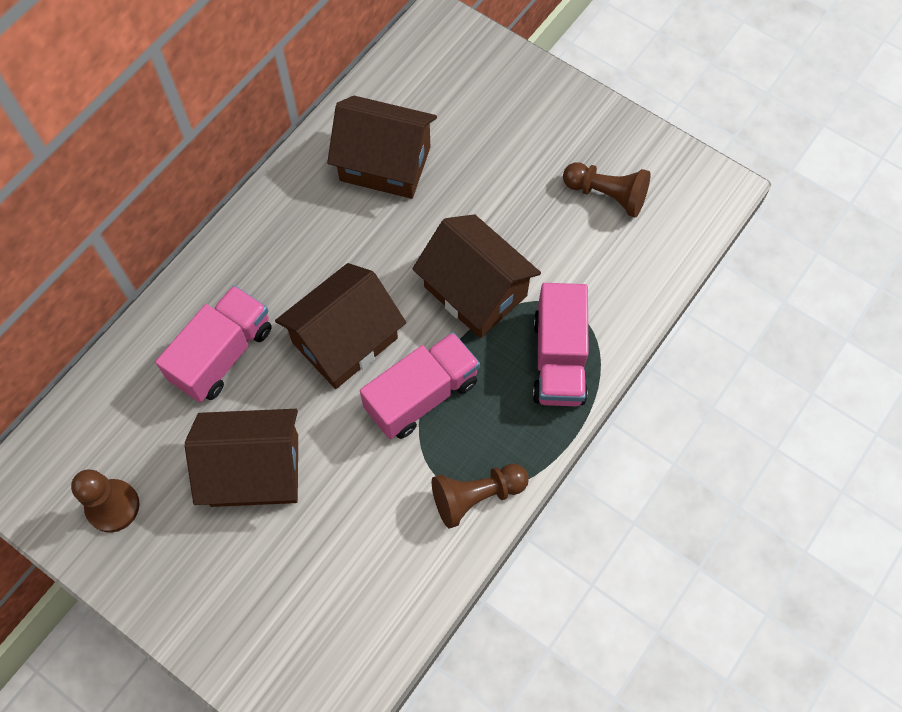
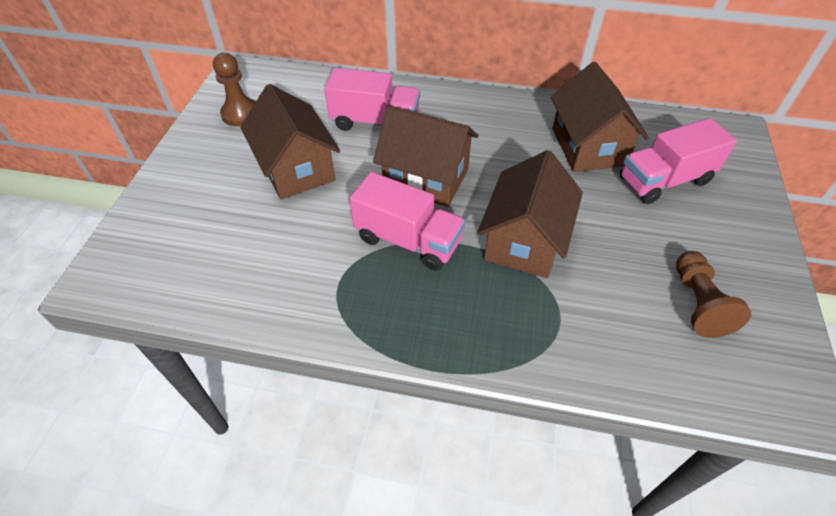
camera: 65 degrees right, 15 degrees down
(476, 496) = (335, 312): brown pawn -> none
(558, 359) = (503, 326): pink truck -> pink truck (664, 180)

